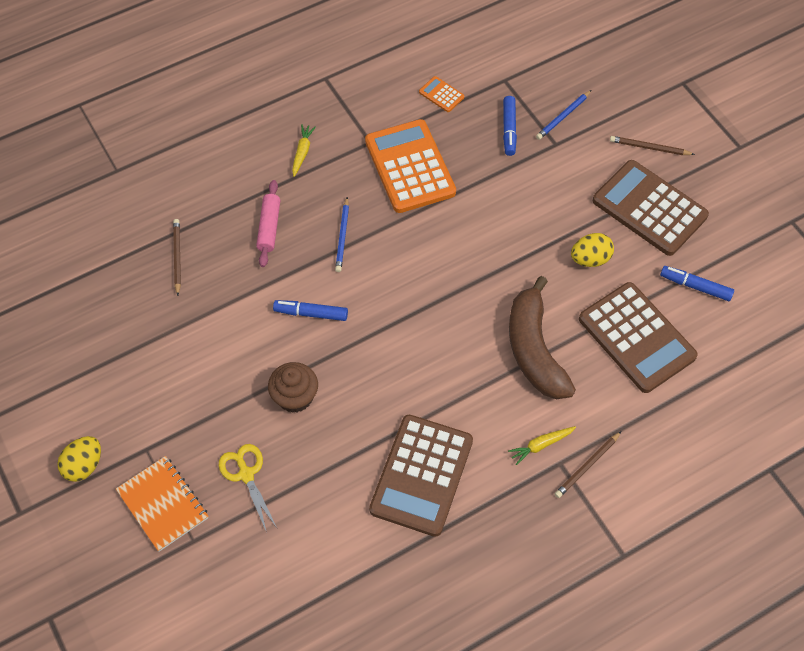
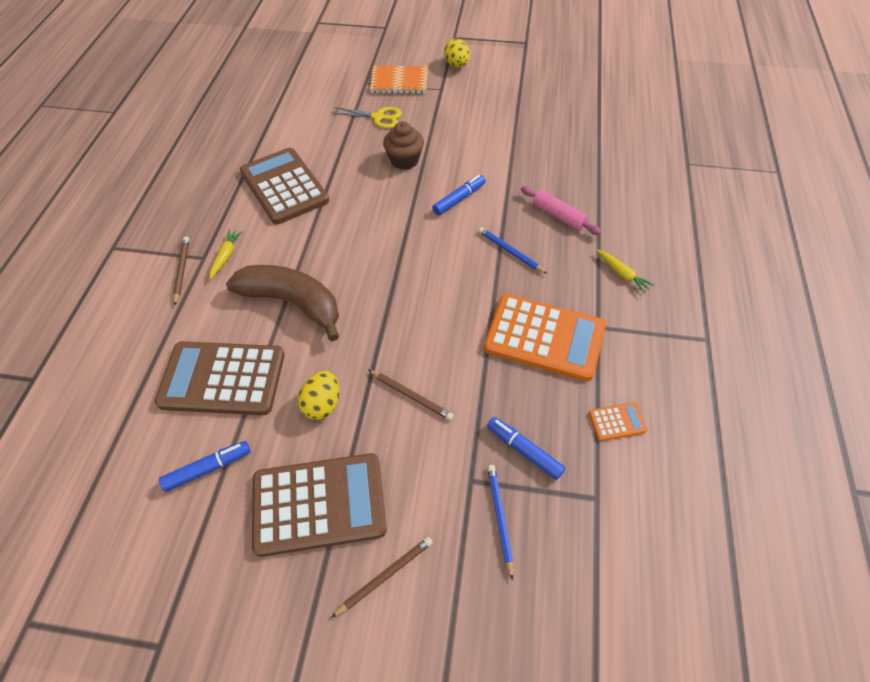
camera: 130 degrees right, 5 degrees down
(177, 257) = (574, 159): brown pencil -> brown pencil (411, 395)

